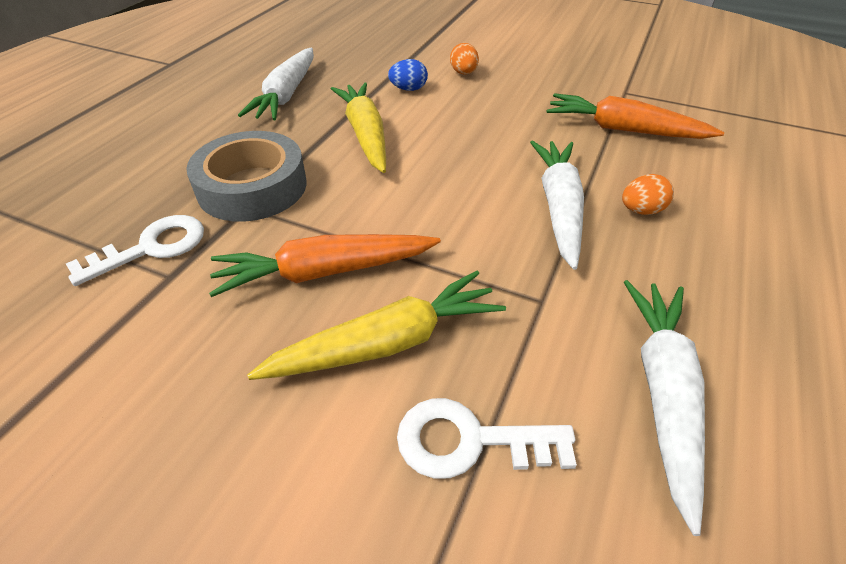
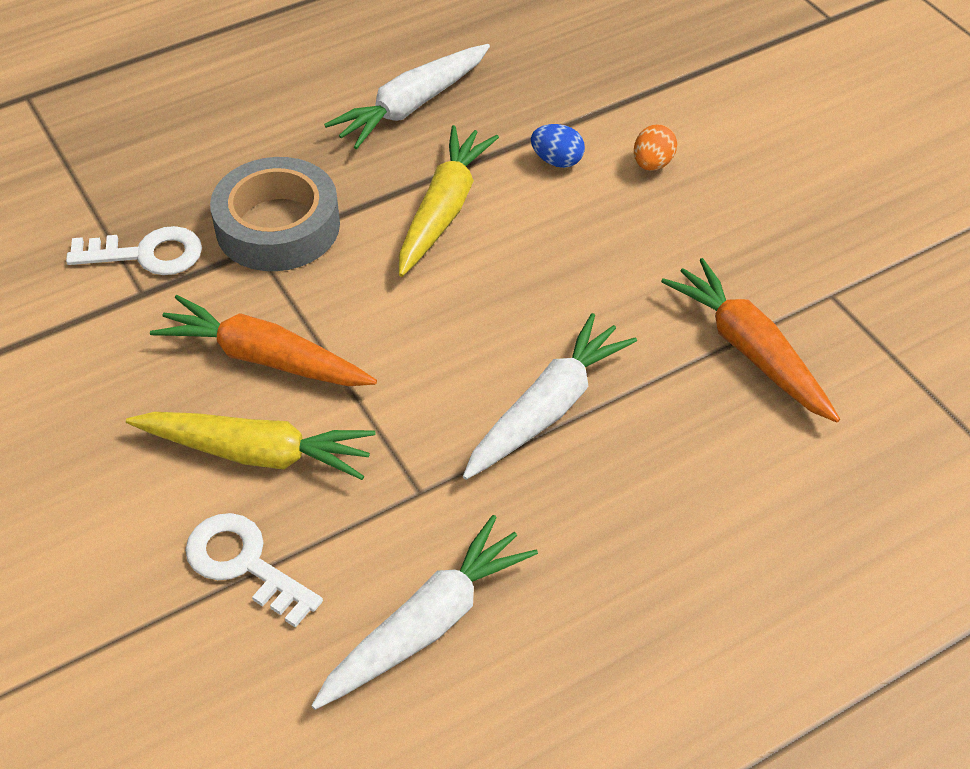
camera: 35 degrees right, 5 degrees up
(641, 210) = (630, 460): orange egg -> none

